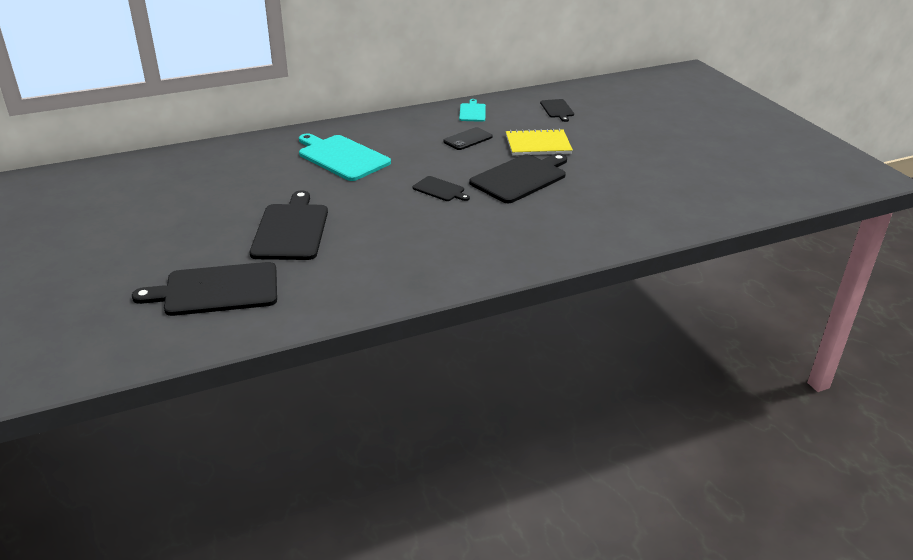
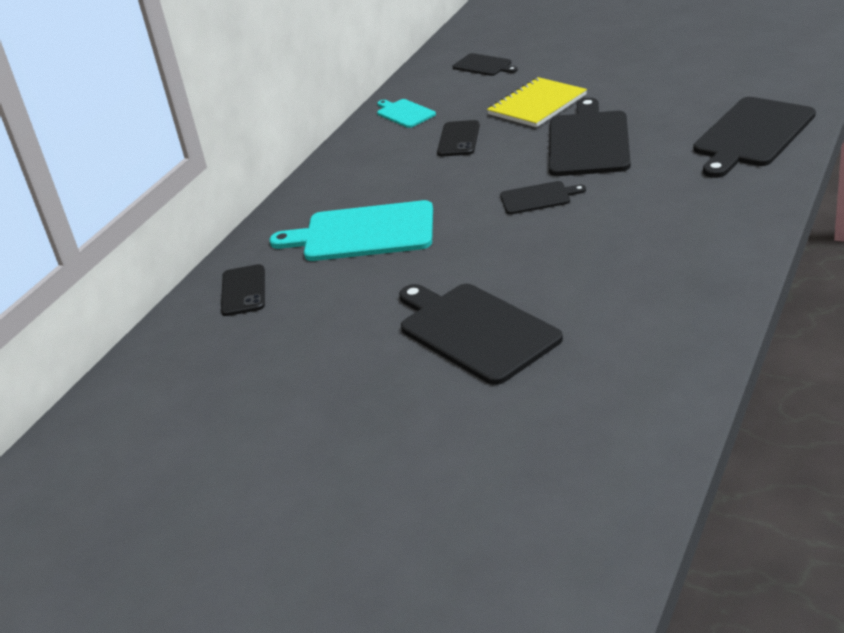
camera: 35 degrees left, 0 degrees up
(216, 290) = (534, 439): black cutting board -> black cutting board (752, 135)
(253, 151) = (243, 291): none -> black phone

